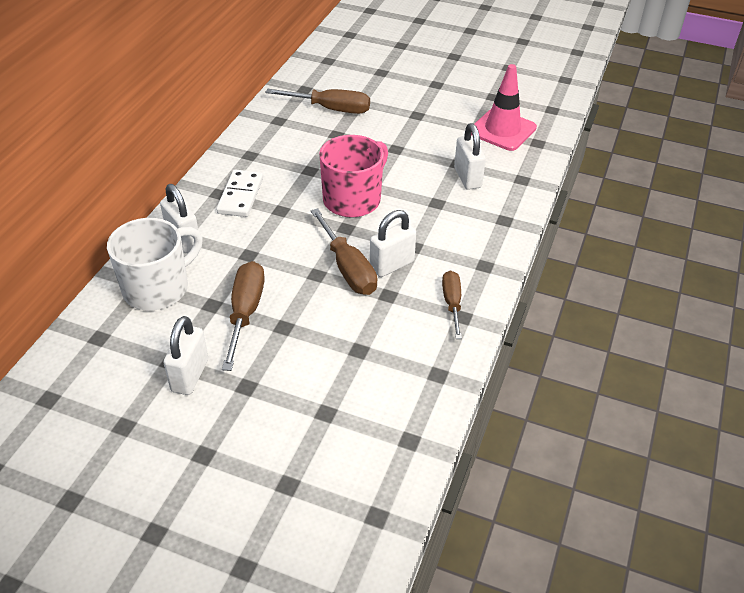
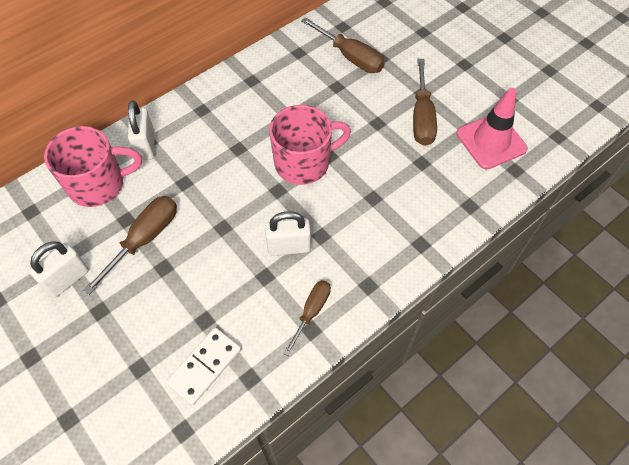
camera: 30 degrees right, 15 degrees up
(157, 288) = (98, 184): white mug -> pink mug
(240, 196) = (217, 120): white domino -> white domino (204, 366)
(347, 268) = (251, 232): brown screwdriver -> brown screwdriver (422, 117)
(467, 178) = (419, 182): white padlock -> none

